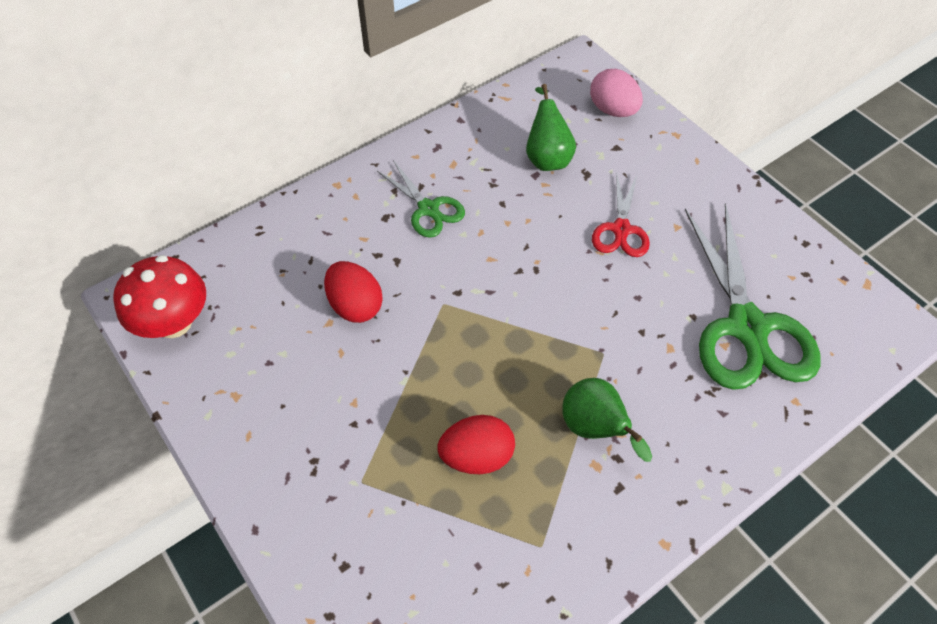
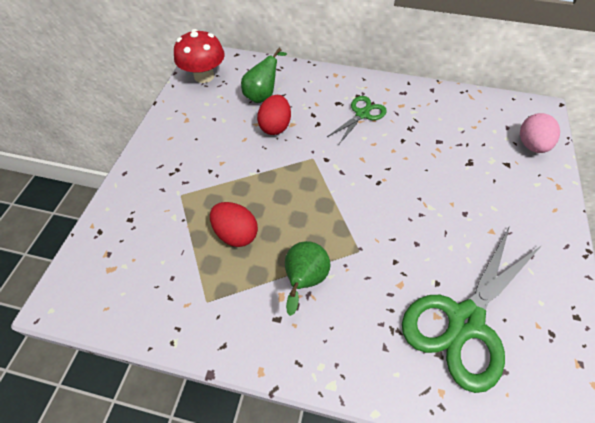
camera: 50 degrees right, 0 degrees up
(428, 209) = (362, 114): green scissors -> green scissors turned 150 degrees counterclockwise
(547, 157) = (457, 138): green pear -> green pear (263, 95)
(621, 229) = (453, 204): red scissors -> none

